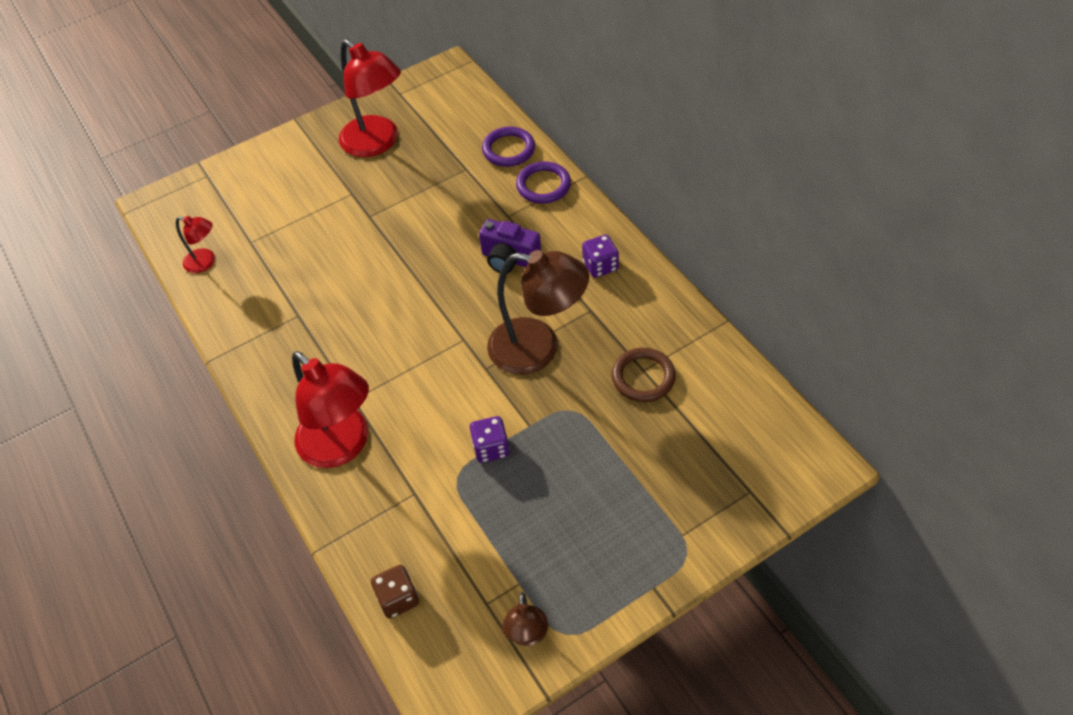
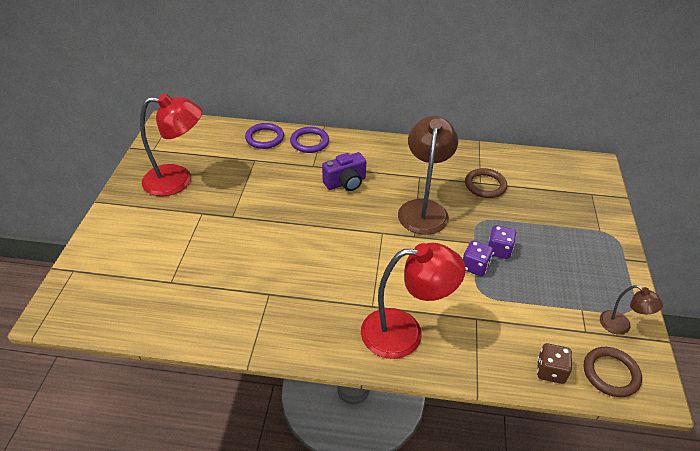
camera: 55 degrees left, 10 degrees down
(205, 262) = (154, 316): red lamp -> none
(443, 657) = (610, 373): none -> brown ring
(538, 349) = (423, 209): brown lamp -> brown lamp turned 45 degrees counterclockwise
(600, 266) = (393, 156): purple dice -> purple dice (499, 250)

